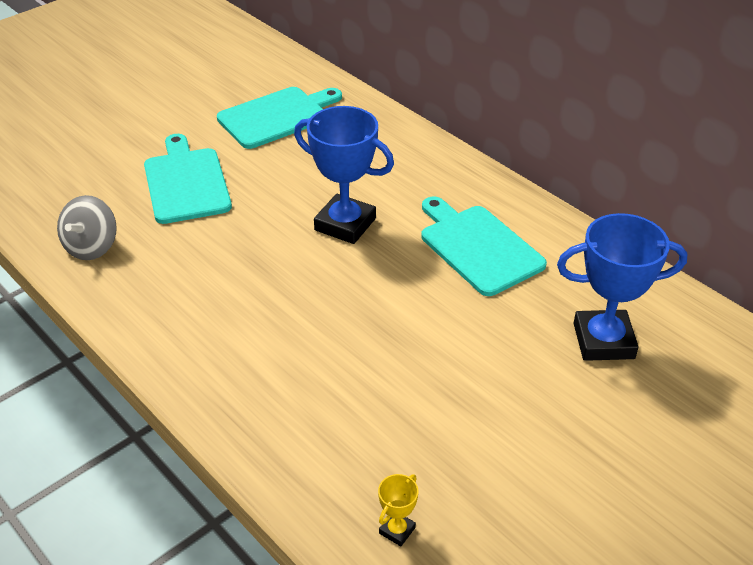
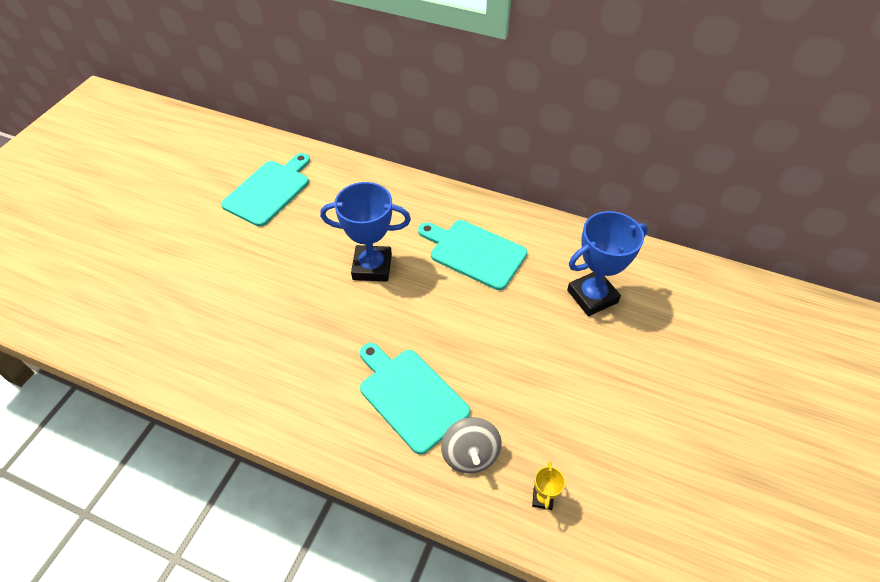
camera: 25 degrees left, 10 degrees up
(92, 247) = (185, 357): grey spinning top -> grey spinning top (470, 454)
(186, 182) = (229, 273): turquoise cutting board -> turquoise cutting board (410, 396)

